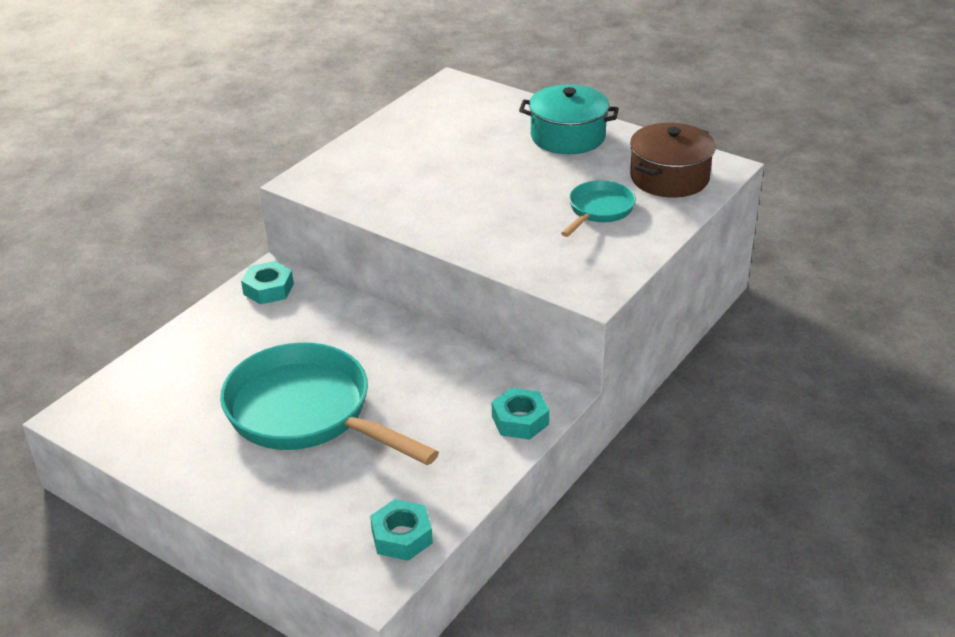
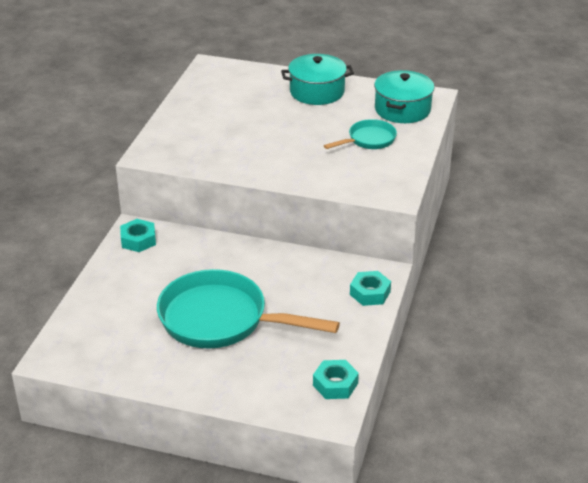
camera: 20 degrees left, 0 degrees up
(598, 210) = (368, 140): turquoise pan -> turquoise pan turned 45 degrees clockwise
(669, 178) = (402, 109): brown pot -> turquoise pot

